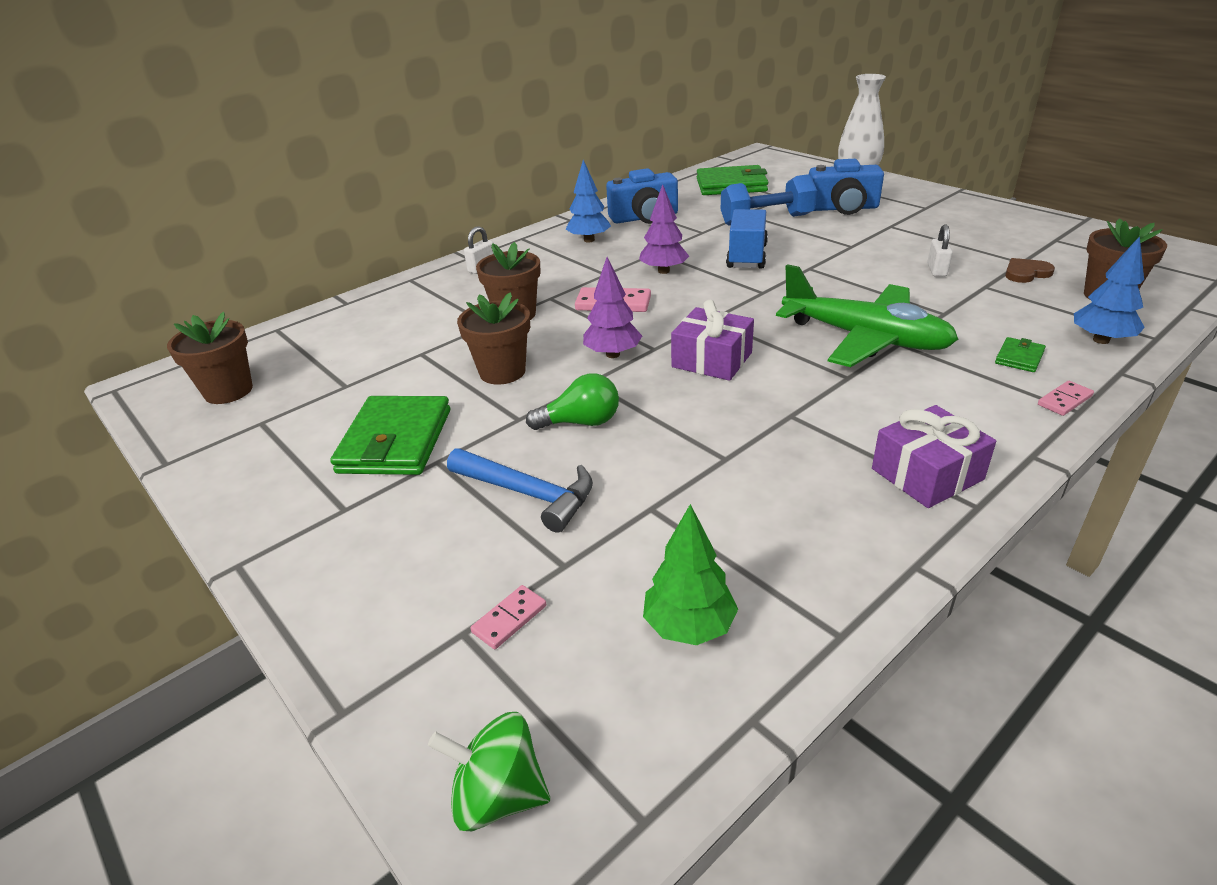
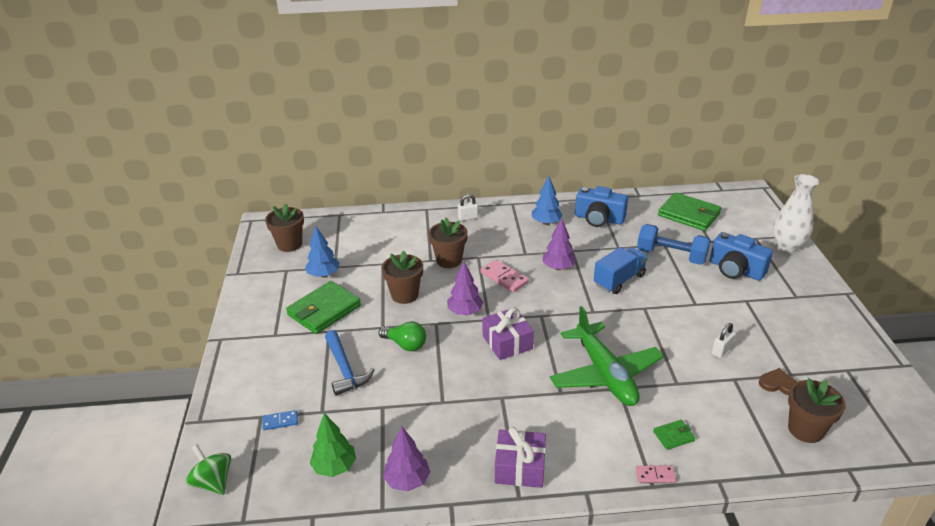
camera: 35 degrees right, 0 degrees up
(509, 619) = (280, 421): pink domino -> blue domino
(819, 576) = (407, 481): none -> purple tree
(1101, 340) = (744, 455): blue tree -> blue tree (323, 275)

